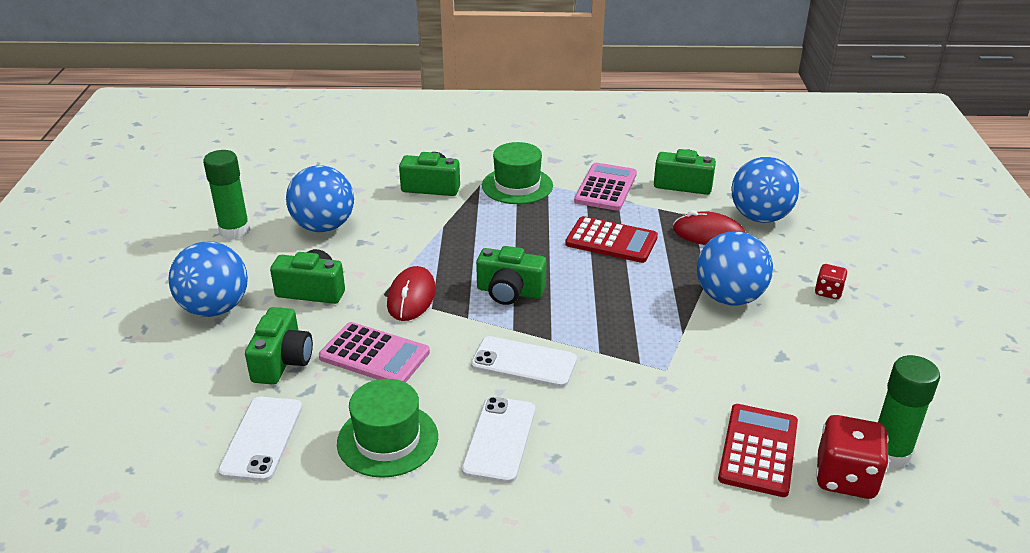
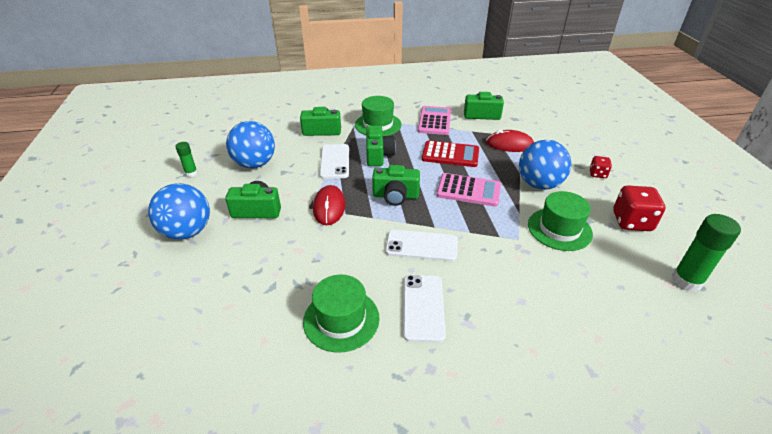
camera: 10 degrees left, 5 degrees up
(234, 231) = (191, 173): green glue stick -> green glue stick, size x0.56
(262, 438) = (244, 332): white phone -> white phone (335, 161)
(282, 361) = (247, 267): green camera -> green camera (378, 155)
(374, 355) = (314, 253): pink calculator -> pink calculator (468, 190)
(732, 363) = (559, 229): none -> green hat
(758, 450) = (602, 290): red calculator -> none
(760, 217) = (536, 131): blue ball -> none
(845, 478) = (667, 303): red dice -> red dice (631, 222)

